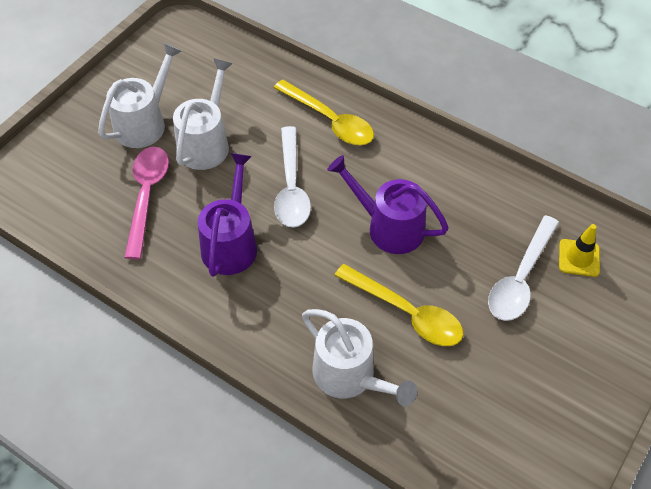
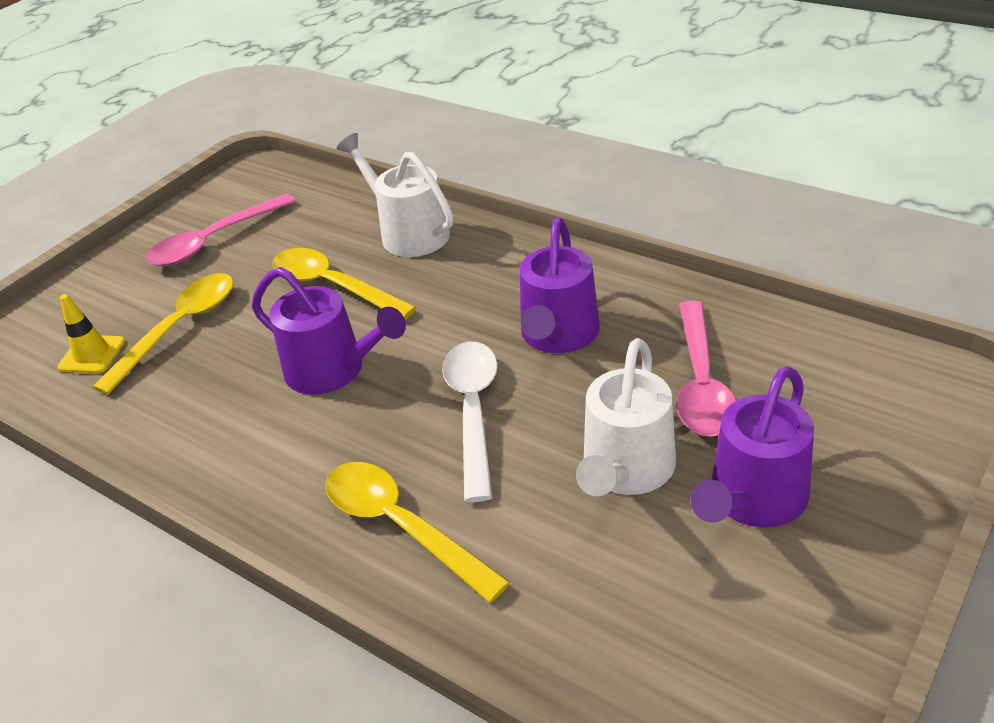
camera: 175 degrees left, 15 degrees down
(144, 123) = (753, 500): white watering can -> purple watering can
(520, 278) = (180, 328): white spoon -> yellow spoon
(536, 388) = (213, 241): none -> pink spoon

